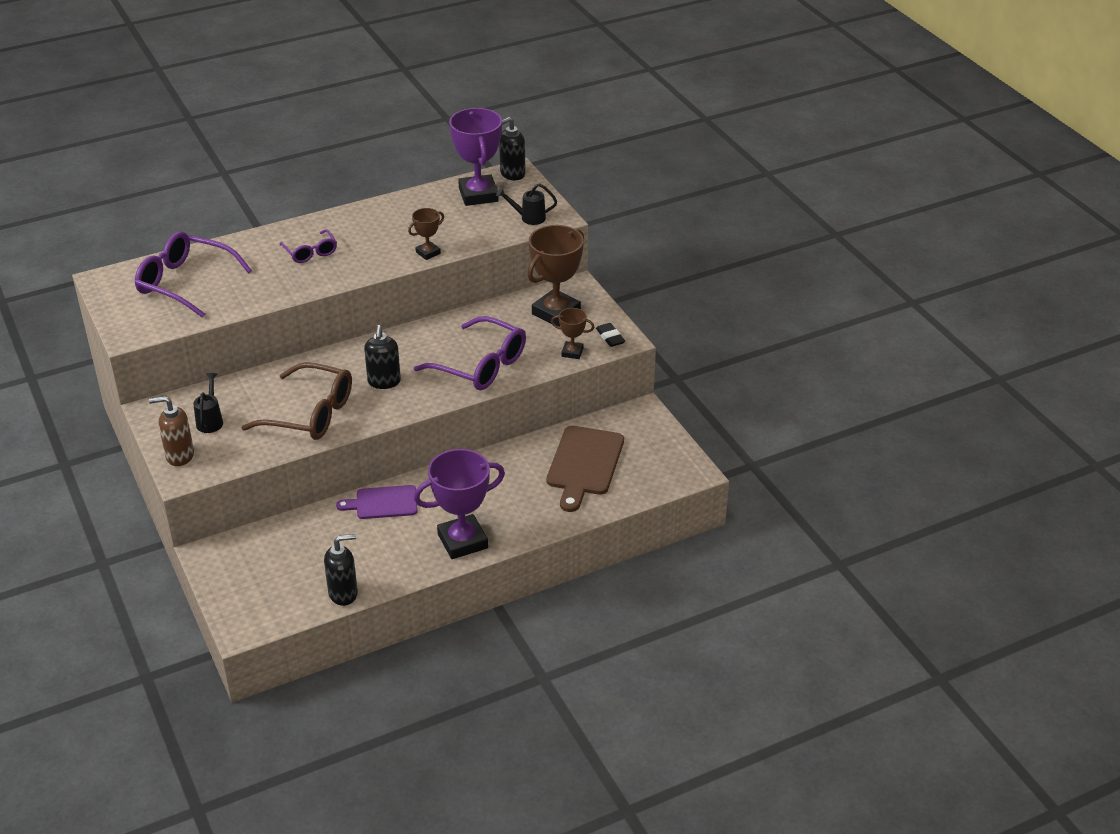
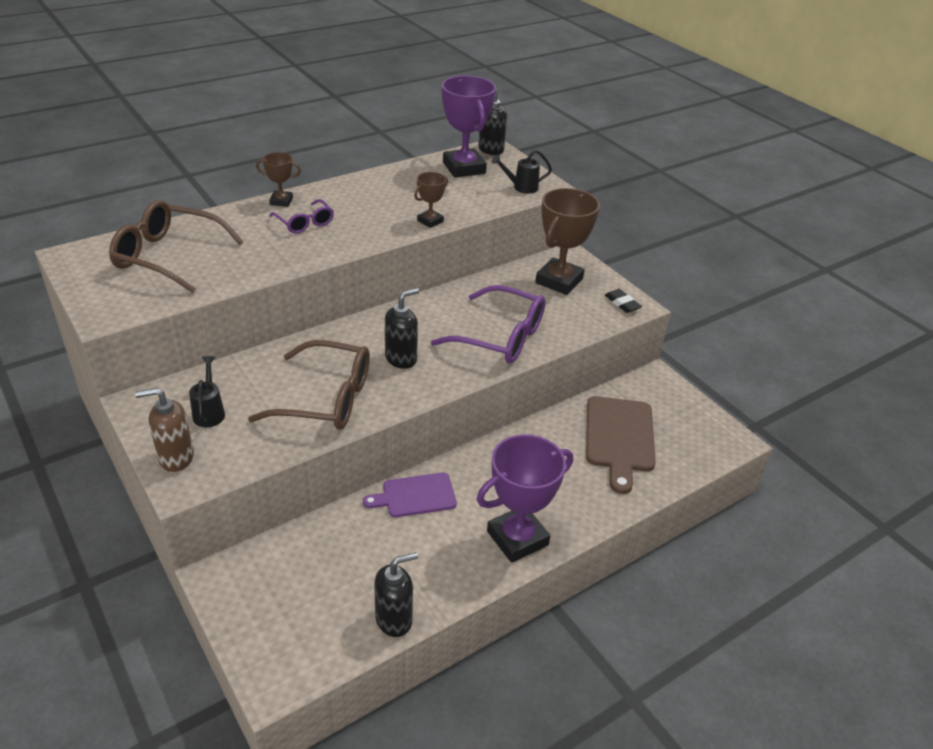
camera: 10 degrees left, 0 degrees up
(186, 283) = (169, 257): purple glasses -> brown glasses
(384, 382) = (401, 358): black soap dispenser -> black soap dispenser turned 120 degrees counterclockwise
(572, 352) = (590, 320): brown trophy -> brown trophy (281, 201)

